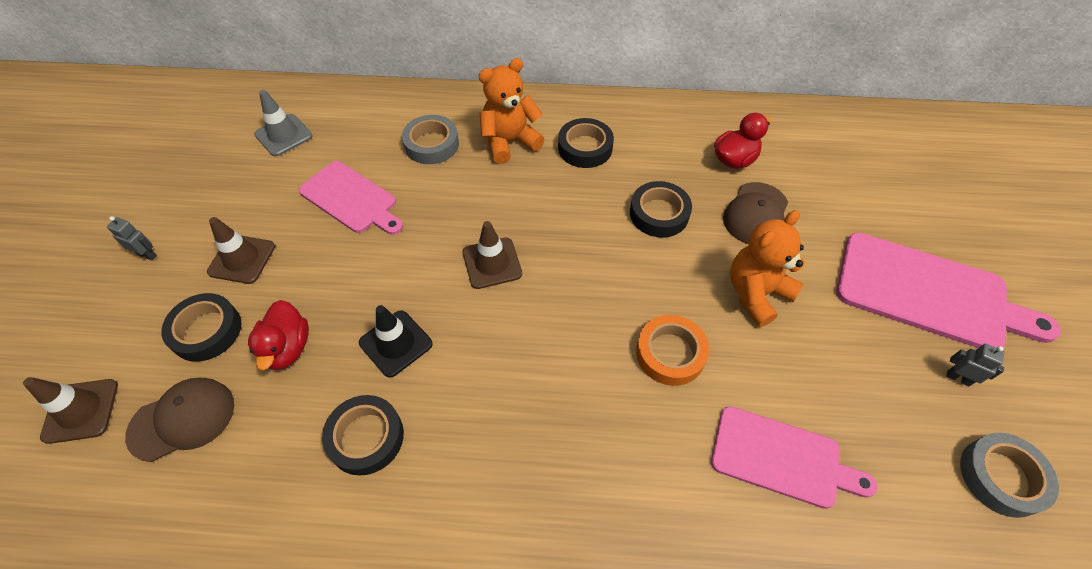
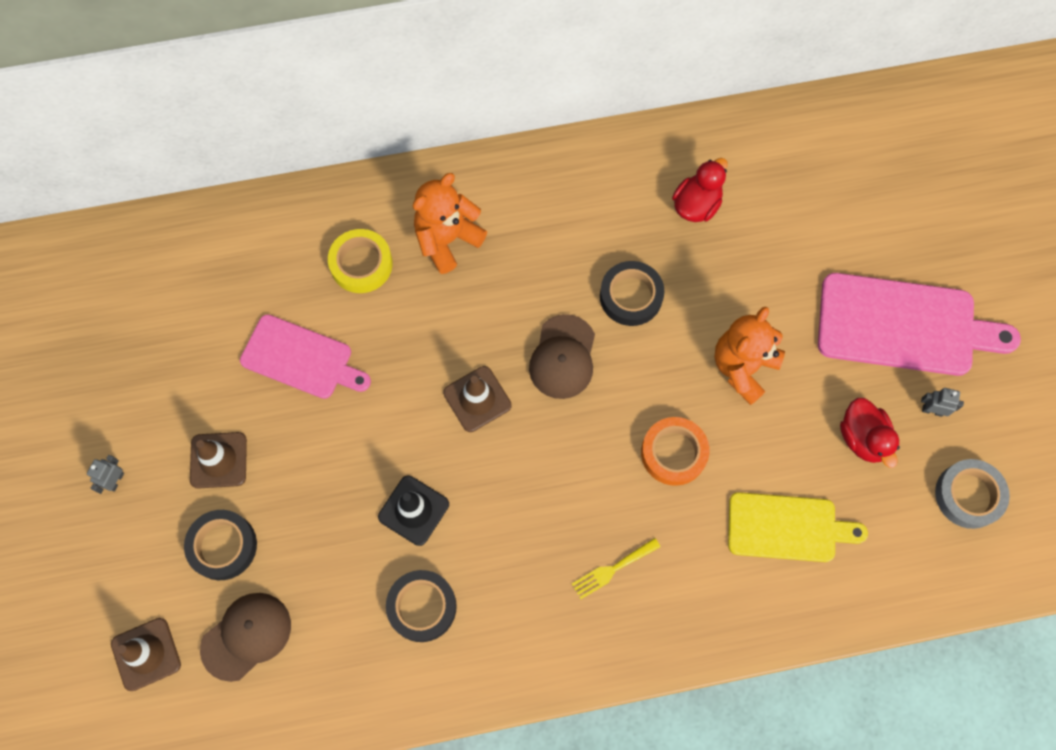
camera: 15 degrees left, 15 degrees up
(147, 255) = (116, 481): grey robot -> grey robot turned 75 degrees counterclockwise
(284, 135) = (187, 292): grey traffic cone -> none
(287, 348) = (311, 542): red duck -> red duck (863, 438)
(431, 144) = (361, 264): grey tape -> yellow tape
(577, 452) = (612, 569): none -> yellow fork
(585, 148) = (532, 227): black tape -> none
(755, 214) = (729, 272): brown cap -> brown cap (563, 357)
(782, 458) = (787, 528): pink cutting board -> yellow cutting board

